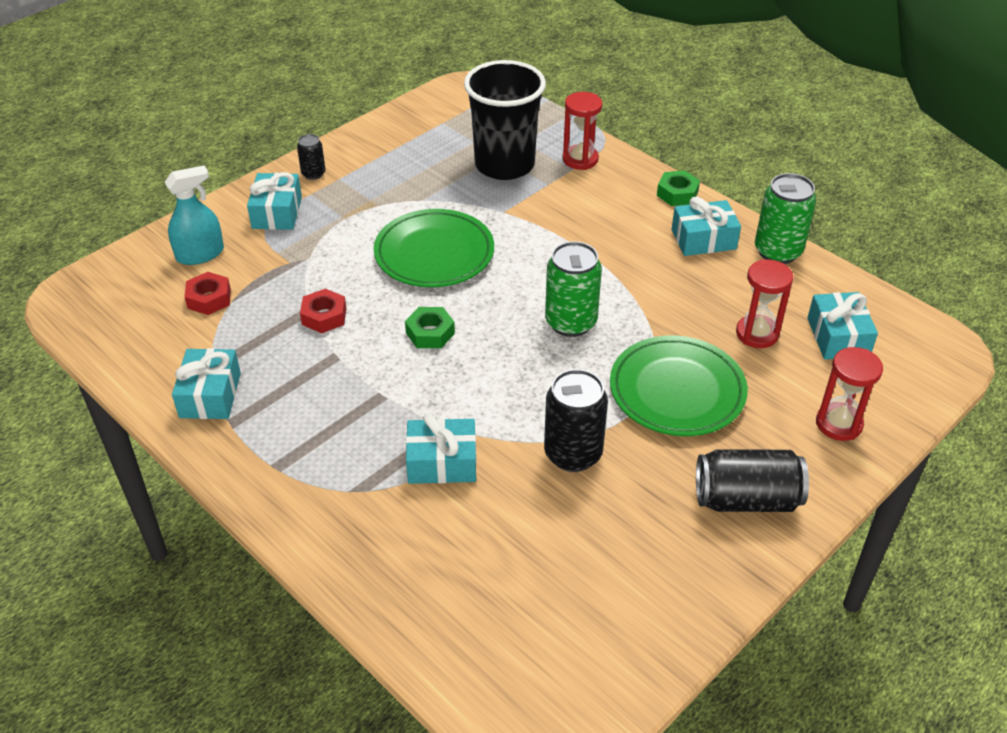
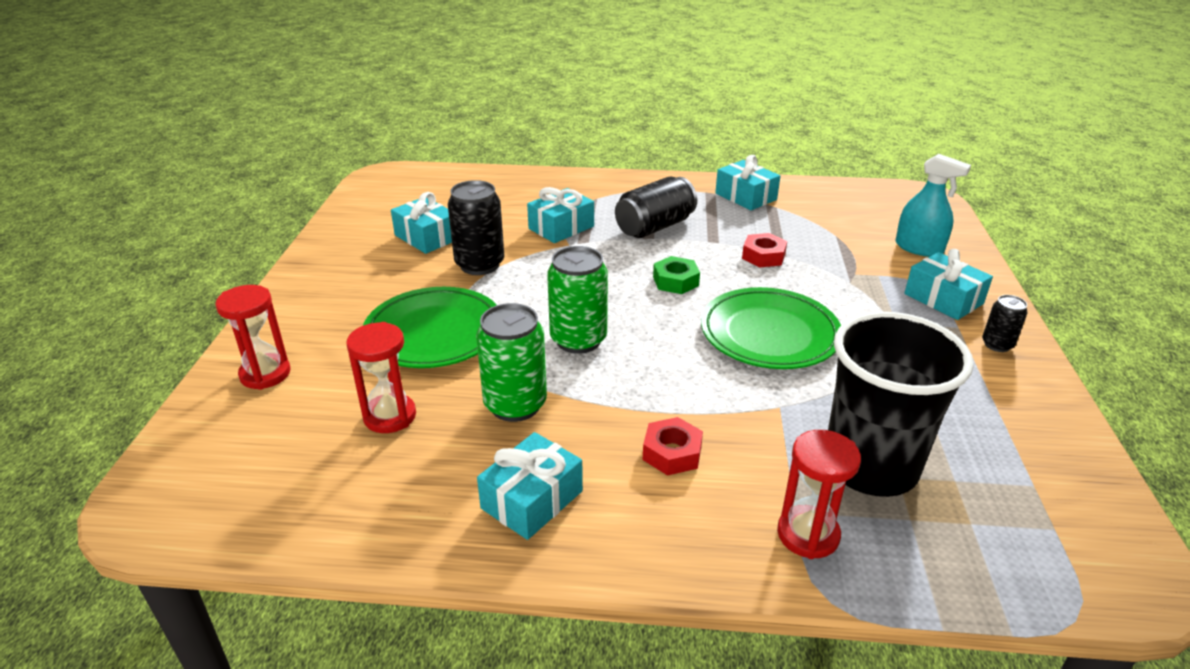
camera: 140 degrees right, 10 degrees down
(200, 254) = (919, 248): turquoise spray bottle -> turquoise spray bottle turned 75 degrees counterclockwise
(209, 299) = (851, 230): red nut -> red nut (672, 453)
(677, 193) = (628, 556): green nut -> none
(746, 499) = (327, 293): black can -> black can (655, 227)
(777, 251) = (424, 536): green can -> green can (515, 405)
(838, 337) = (294, 457): turquoise gift -> turquoise gift (427, 237)

